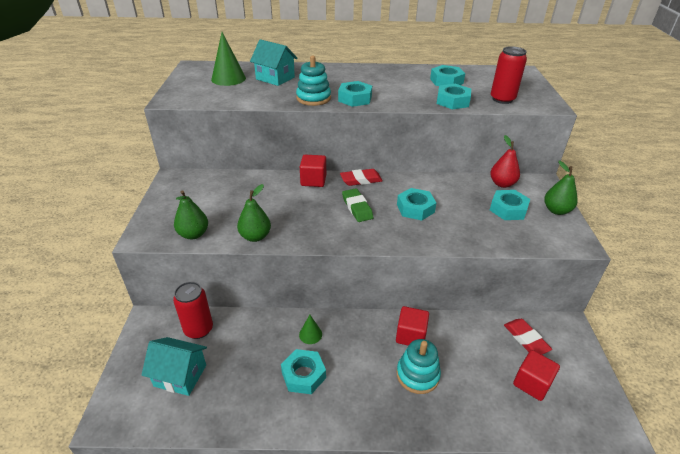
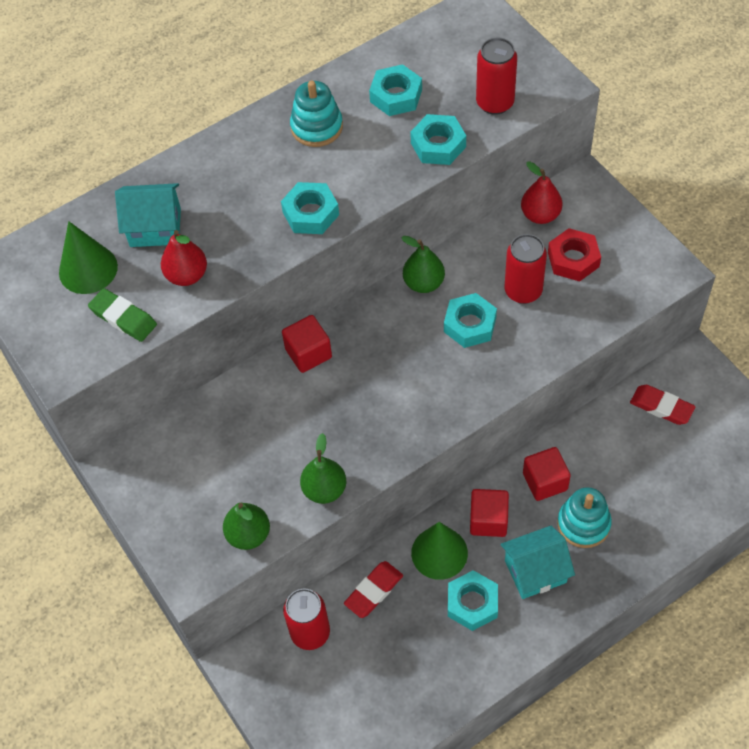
camera: 30 degrees left, 20 degrees up
(180, 375) = (346, 694): turquoise house -> turquoise house (535, 571)
(268, 95) = (187, 275): none -> red pear
(310, 334) = (439, 553): green cone -> green cone, size x1.83
(313, 98) = (256, 245): turquoise stacking toy -> turquoise stacking toy (317, 127)
(357, 208) = (402, 367): green eraser -> green eraser (123, 318)
(361, 180) = (367, 314): red eraser -> red eraser (374, 591)
(462, 209) = (523, 291): none -> red can
(508, 209) = (573, 259): turquoise nut -> red nut
(532, 383) = (694, 458): red cube -> red cube (488, 520)
(556, 210) = (626, 228): green pear -> green pear (423, 283)

